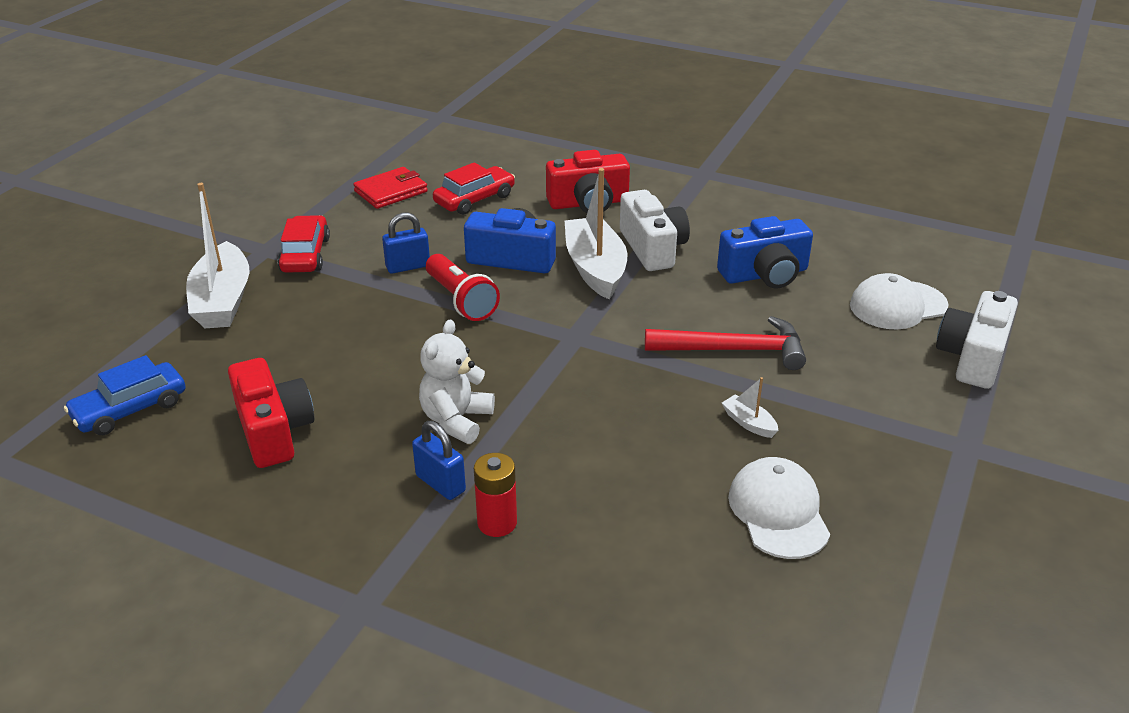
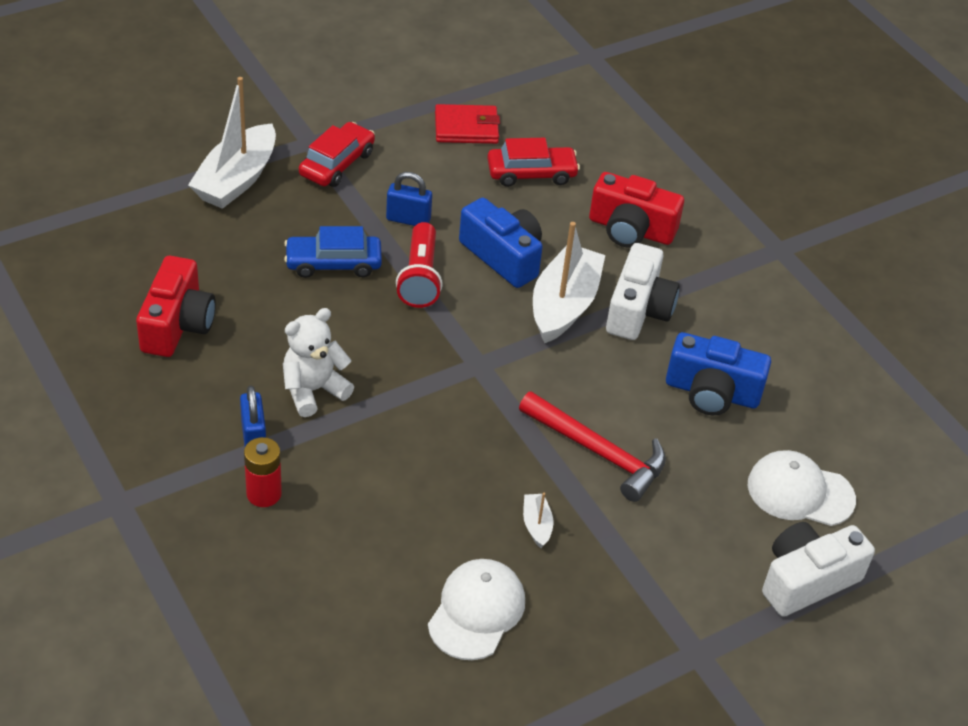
camera: 30 degrees right, 10 degrees up
(130, 409) = (96, 249): blue car -> blue car (333, 263)

